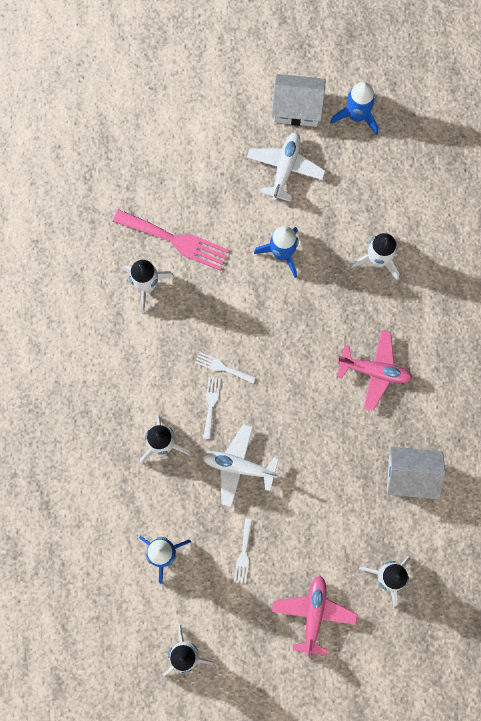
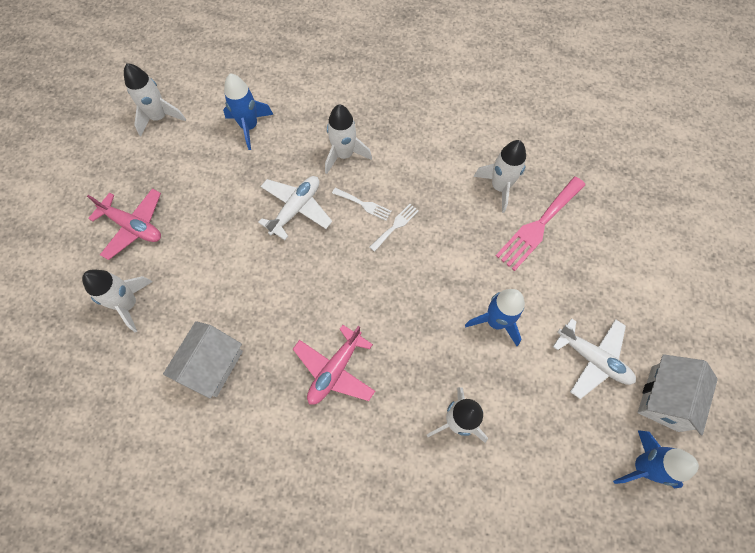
camera: 110 degrees right, 10 degrees down
(243, 554) = (216, 187): white fork -> none

